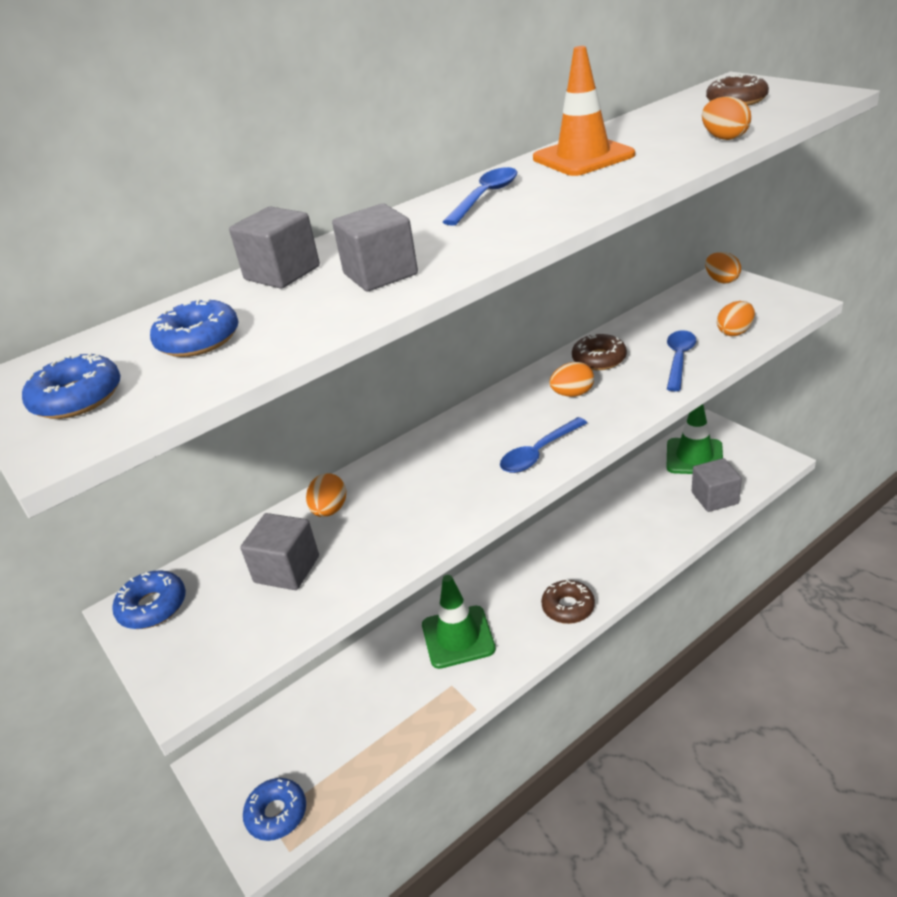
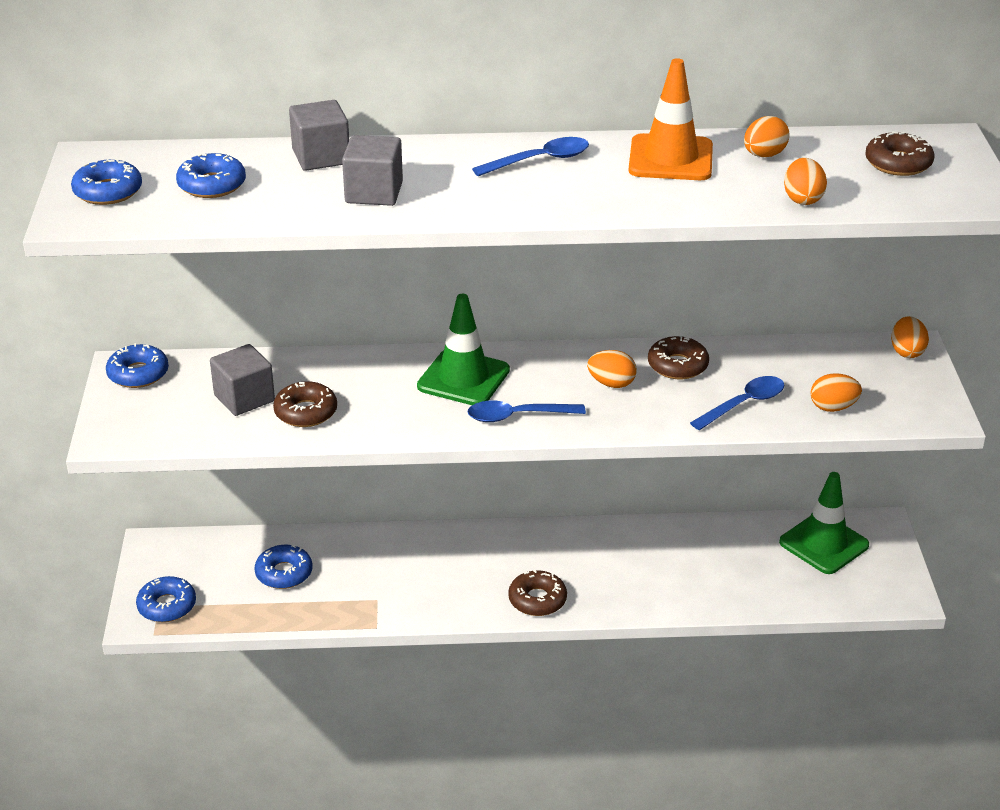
camera: 30 degrees right, 0 degrees up
(330, 510) = (318, 372): orange egg -> orange egg (764, 155)
(353, 713) = (284, 573): none -> blue donut
(359, 549) = (306, 412): none -> brown donut
(458, 637) = (421, 567): green traffic cone -> green traffic cone (463, 378)
(714, 498) = (790, 591): grey cube -> none

